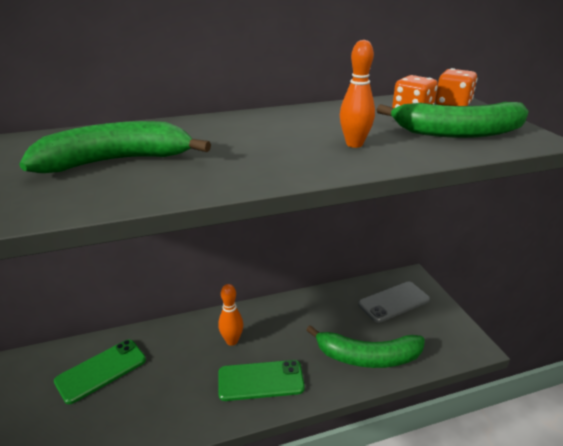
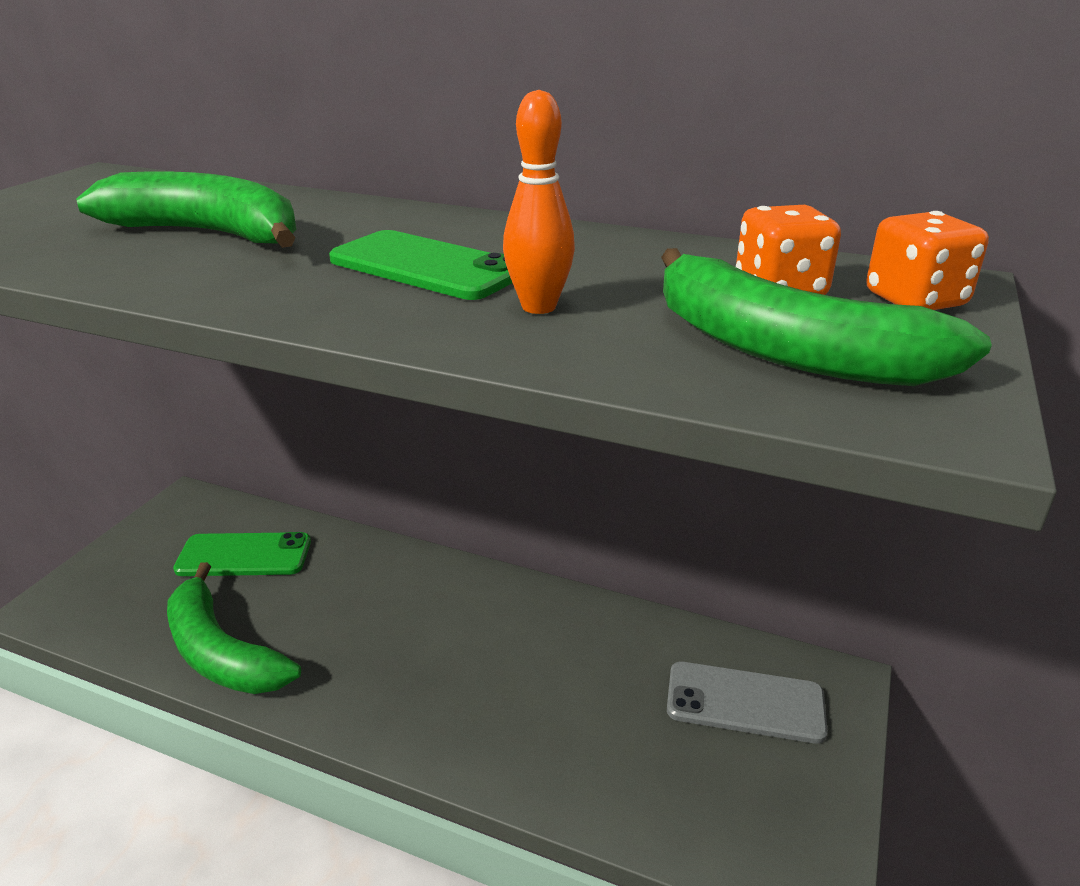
camera: 40 degrees right, 0 degrees up
(232, 341) = (421, 609): orange bowling pin -> none
(260, 380) = (392, 686): green phone -> green phone (427, 266)
(368, 357) = (584, 760): green banana -> green banana (221, 652)

